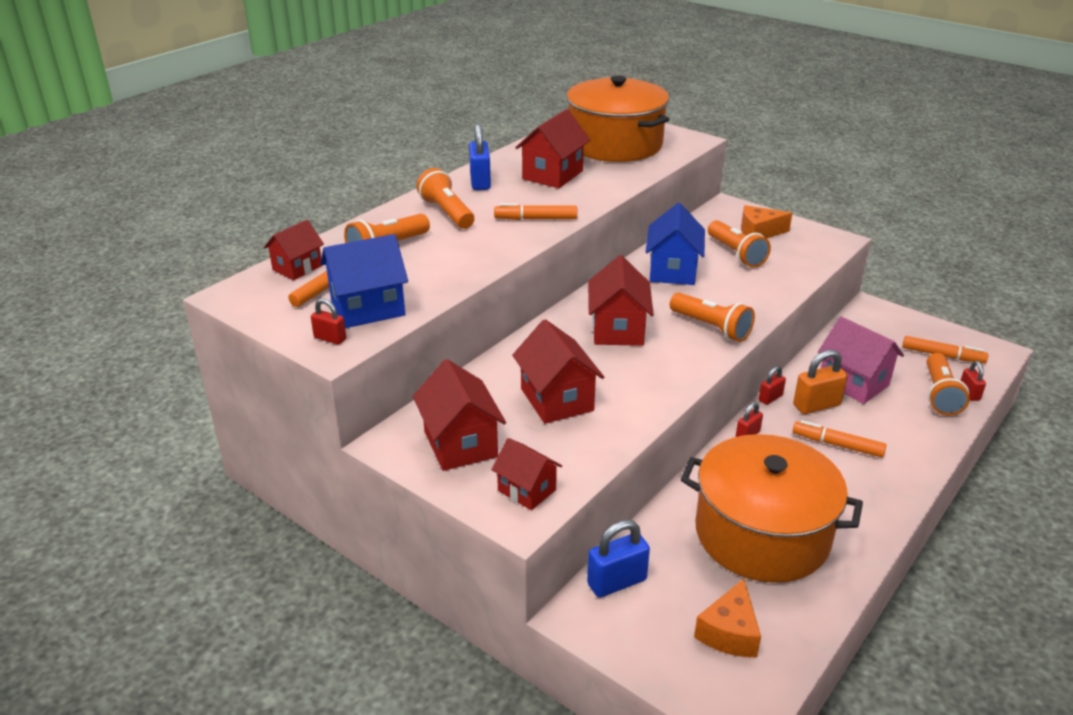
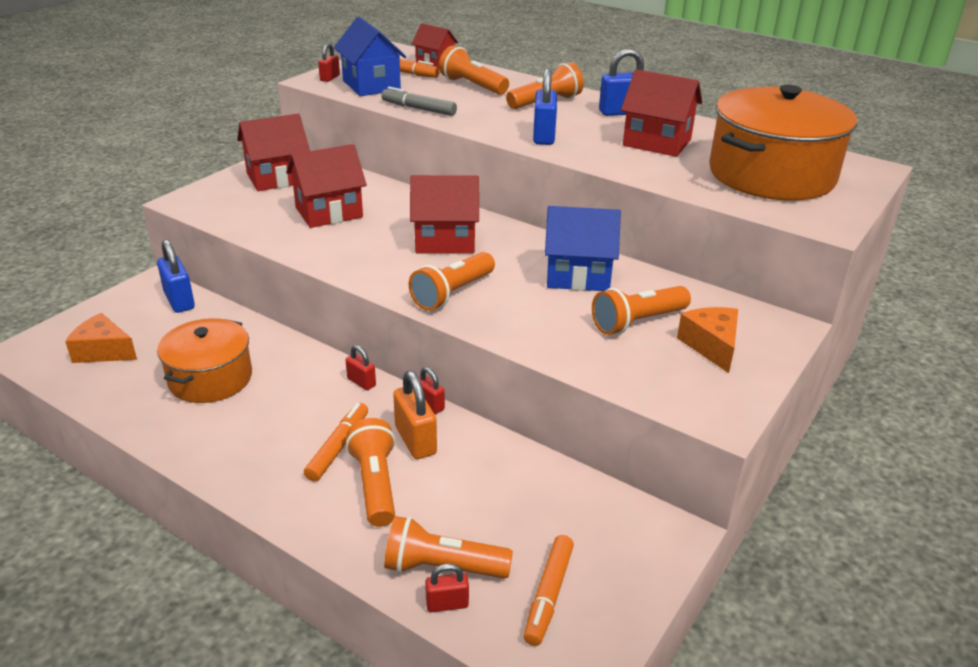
camera: 85 degrees right, 0 degrees up
(454, 278) = (419, 109): none -> grey marker
(527, 490) = (214, 202): red house -> none
(536, 219) = (543, 136): orange marker -> blue padlock
(762, 534) = (210, 378): orange pot -> orange pot, size x0.63
(853, 383) = (465, 480): pink house -> none
(872, 424) = (375, 484): none -> orange flashlight

